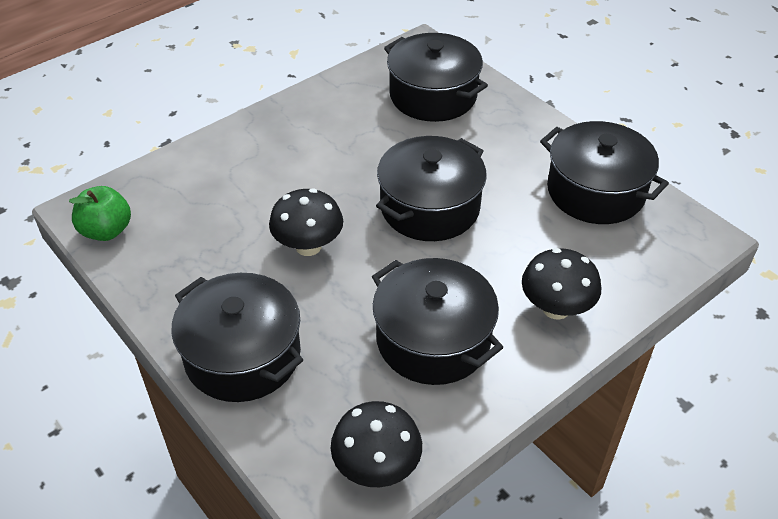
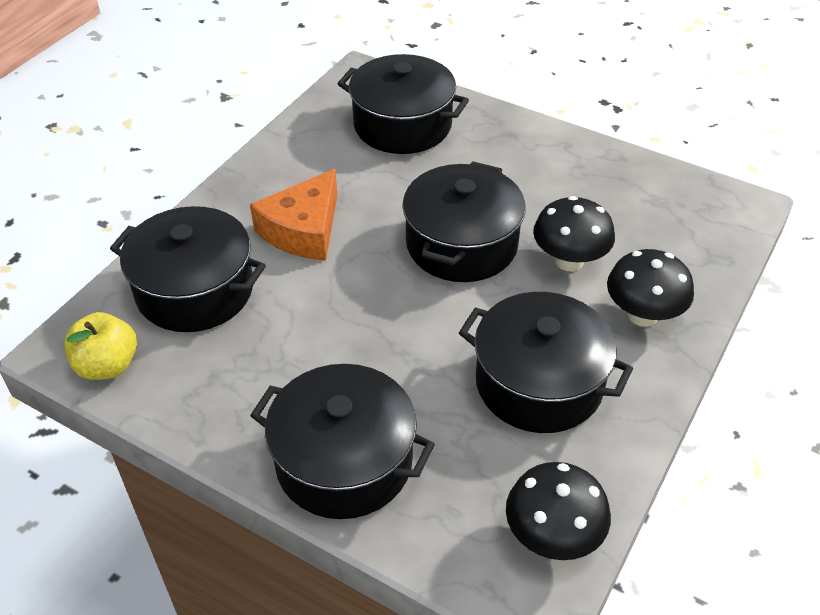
camera: 20 degrees left, 0 degrees up
(106, 231) = (107, 366): green apple -> yellow apple
(306, 163) = (303, 230): none -> orange cheese
(308, 246) = (353, 320): black mushroom -> black mushroom (569, 261)
(595, 191) = (618, 186): black pot -> black pot (195, 290)

